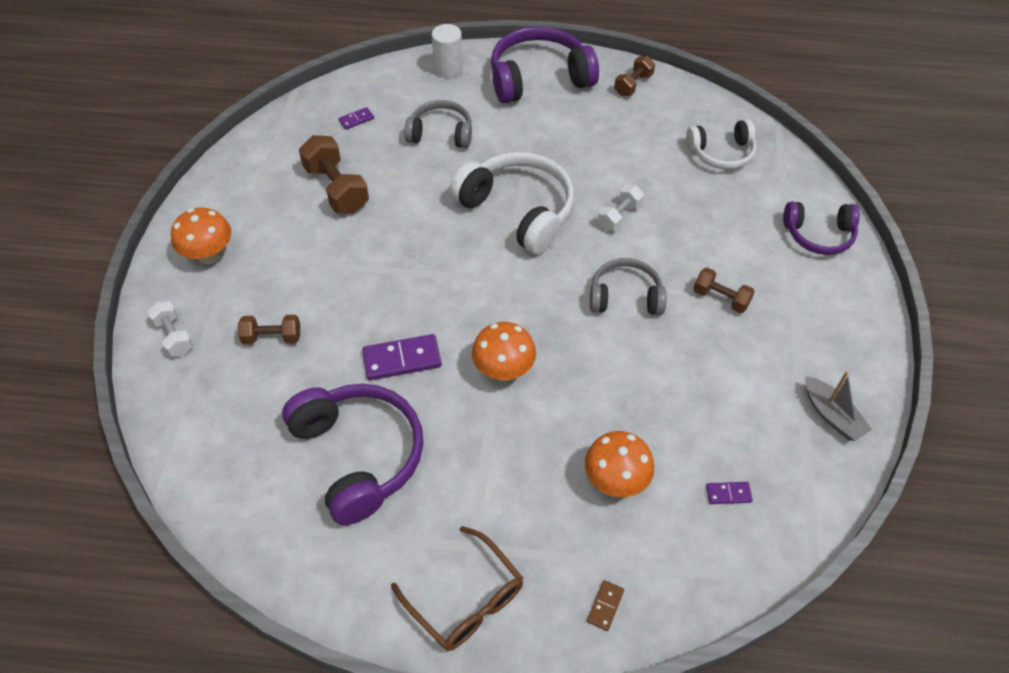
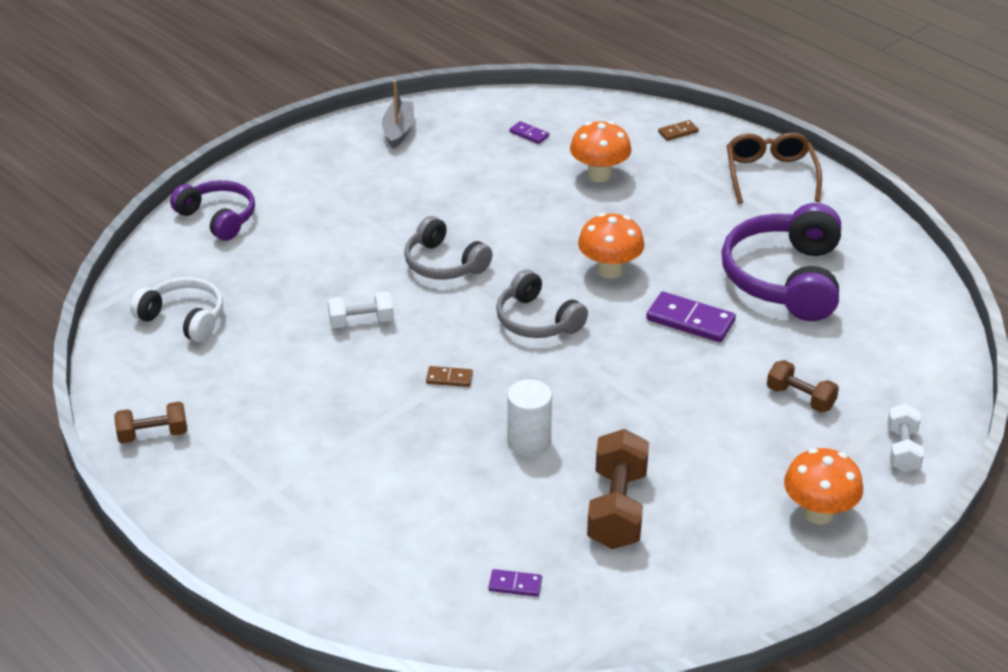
camera: 140 degrees left, 15 degrees down
(441, 133) = (434, 506): grey headphones -> grey headphones (537, 320)
(448, 69) = (328, 588): white cylinder -> white cylinder (529, 442)
(518, 211) = (449, 378): white headphones -> brown domino
(539, 78) = (239, 507): purple headphones -> none
(721, 298) = (368, 223): brown dumbbell -> none

